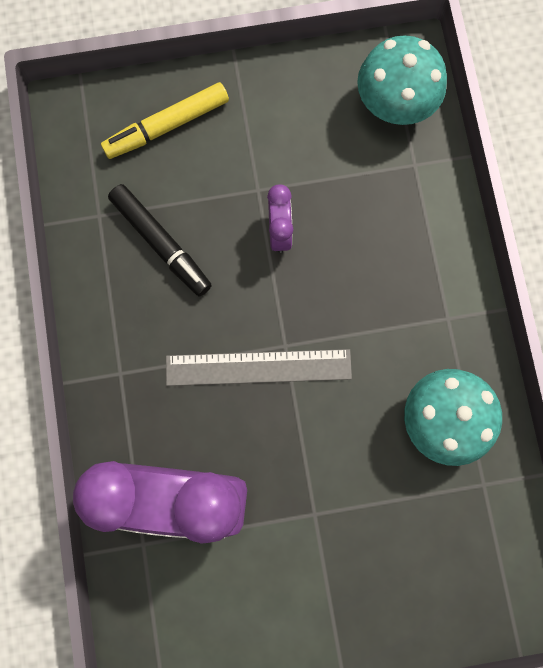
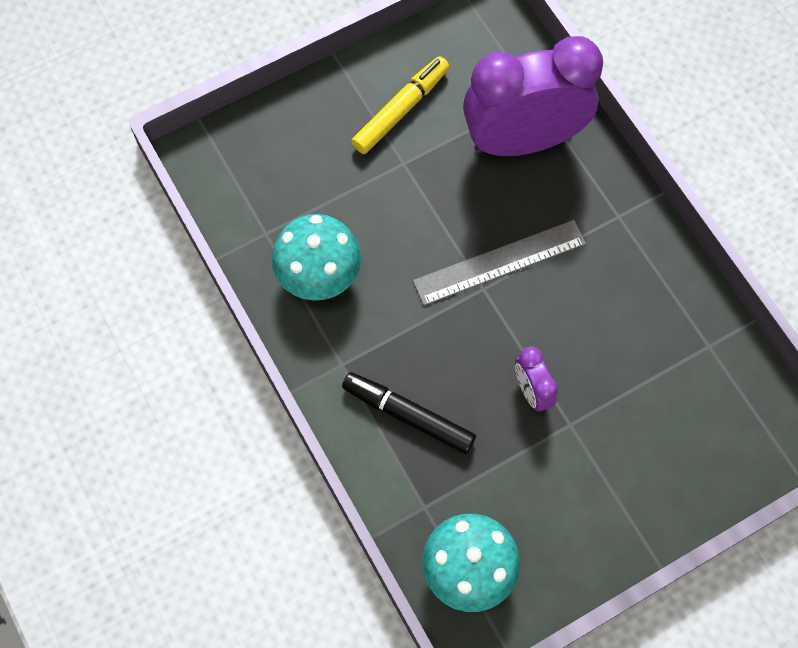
camera: 160 degrees right, 10 degrees down
(161, 243) = (638, 341): black marker -> black marker (408, 415)
(167, 126) = (688, 458): yellow marker -> yellow marker (400, 110)

